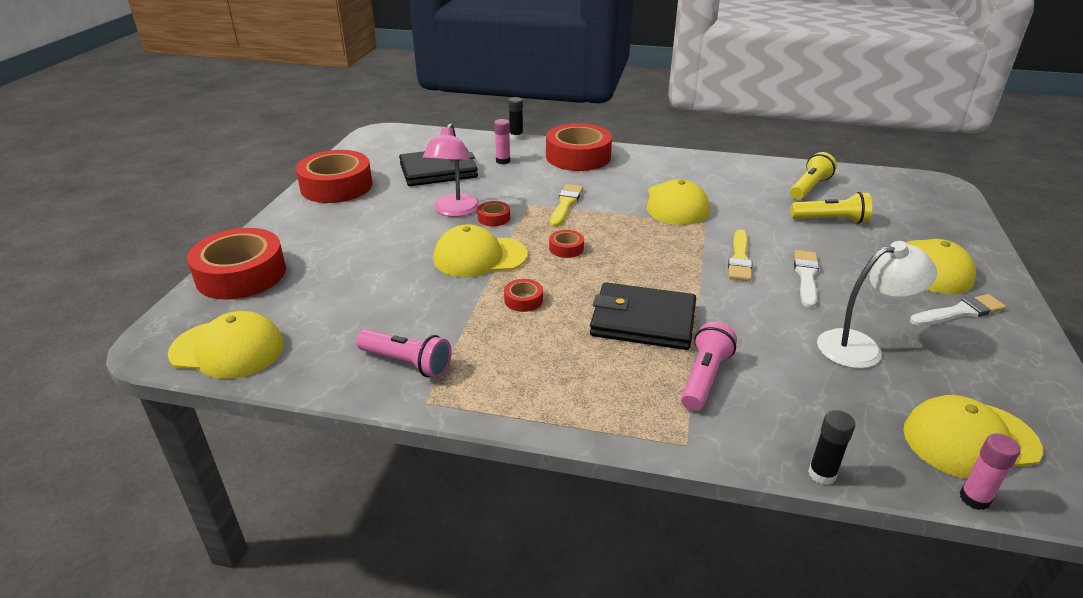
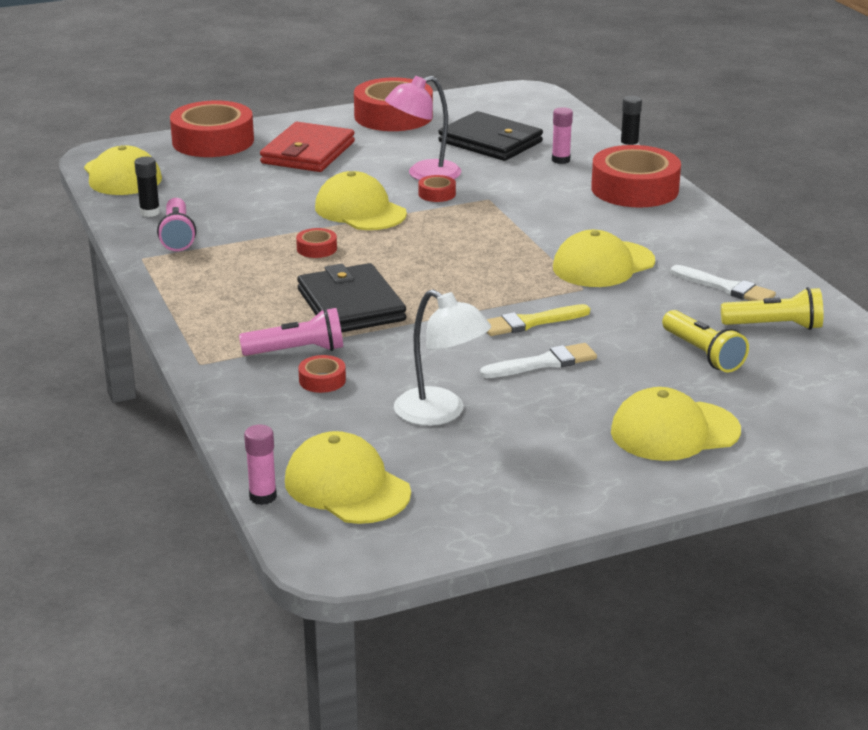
camera: 55 degrees right, 5 degrees down
(341, 241) = (308, 153): none -> red wallet
(565, 204) = (515, 215): yellow brush -> none
(566, 248) = (428, 240): red tape -> red tape (322, 380)
(822, 474) = (223, 425): black glue stick -> black glue stick (150, 212)
(959, 312) = (586, 458): white brush -> white brush (726, 287)

